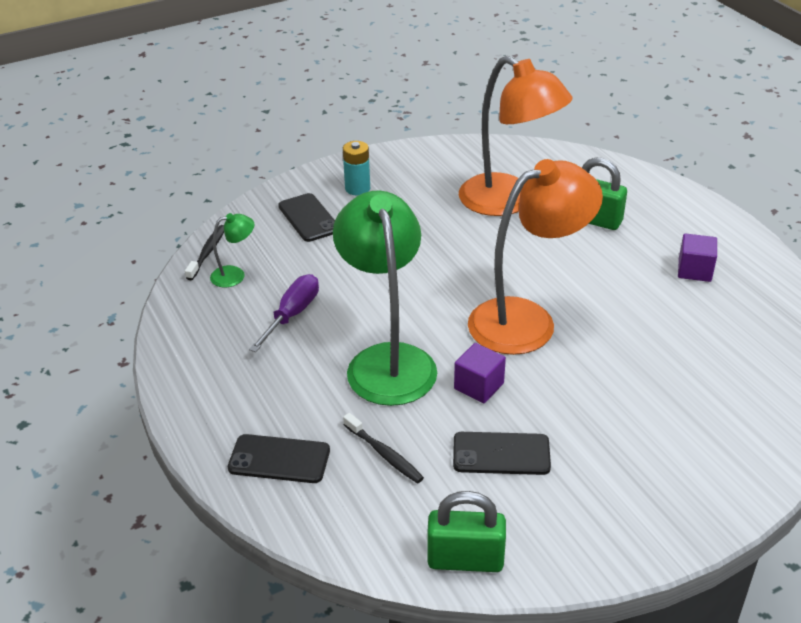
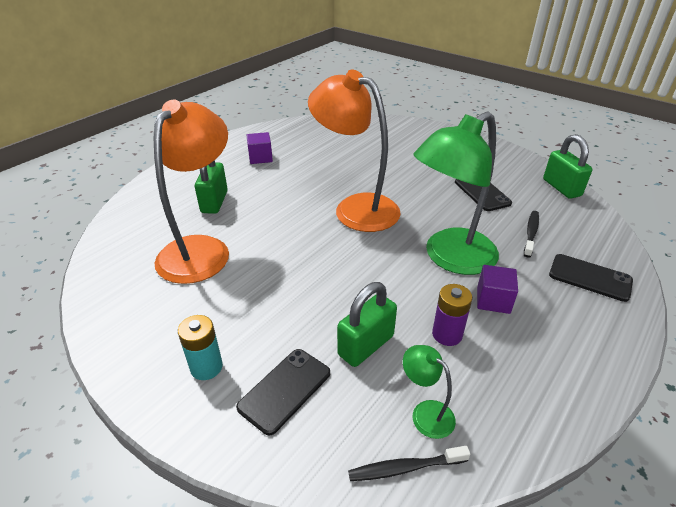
camera: 115 degrees left, 0 degrees up
(279, 459) = (590, 277): black phone -> black phone turned 45 degrees counterclockwise
(292, 315) = (447, 334): purple screwdriver -> purple battery
(317, 266) = (366, 345): none -> green padlock
(479, 386) = (436, 212): purple cube -> purple cube (493, 300)

